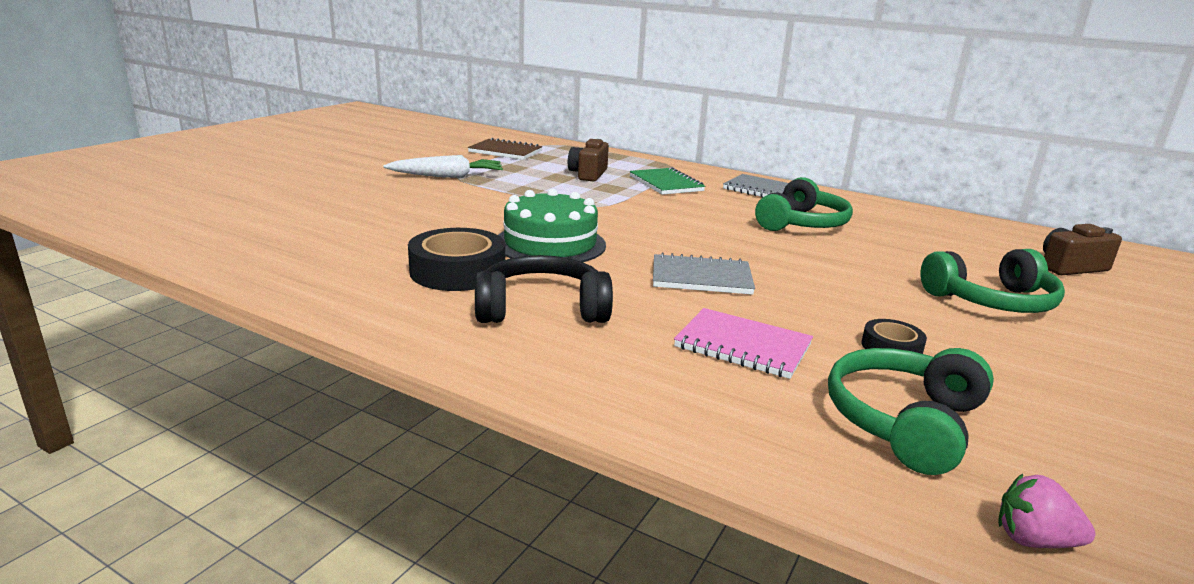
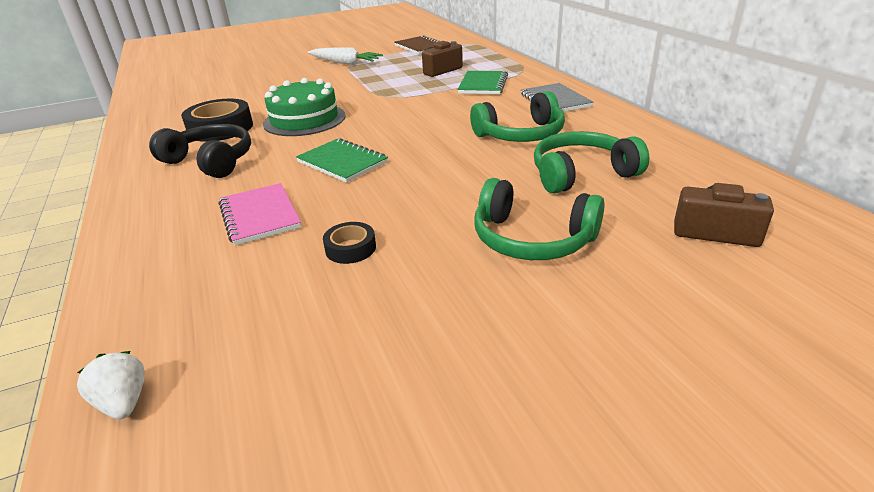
camera: 40 degrees right, 10 degrees up
(701, 278) = (342, 162): grey notebook -> green notebook
(904, 422) = (234, 299): green headphones -> green headphones (581, 174)
(1033, 540) = (124, 402): pink strawberry -> white strawberry

